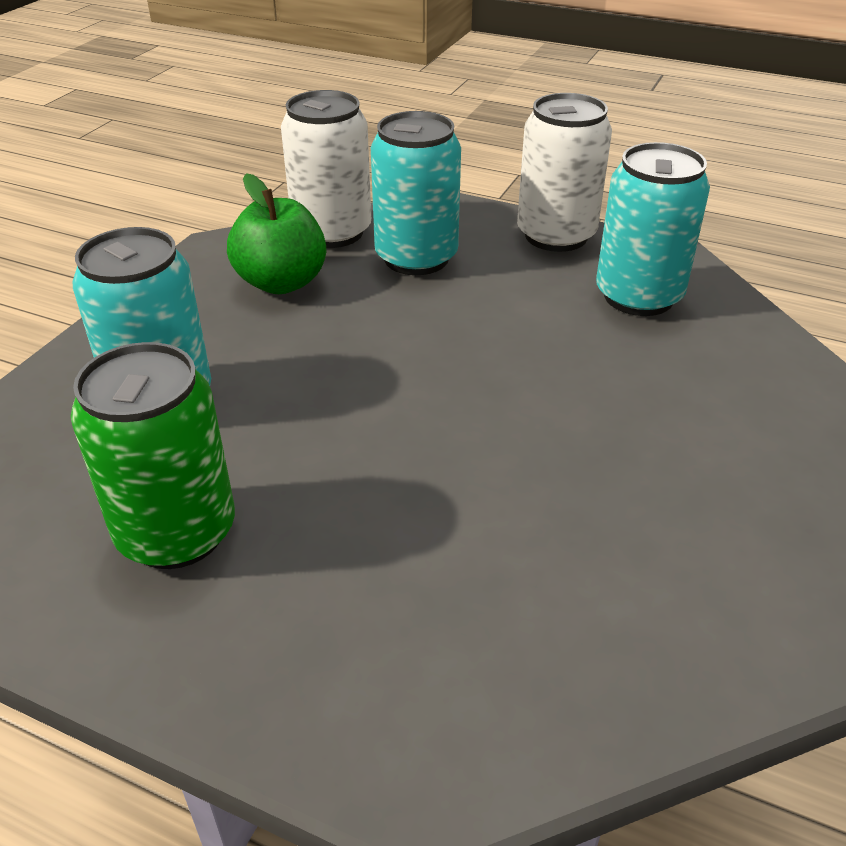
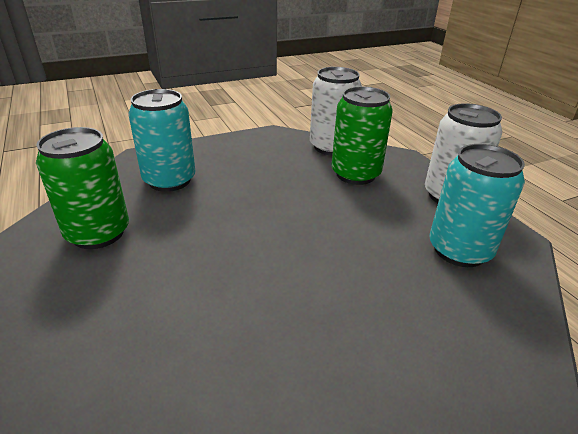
camera: 40 degrees right, 5 degrees down
(281, 282) = (279, 158): green apple -> none
(416, 258) = (355, 174): turquoise can -> green can

